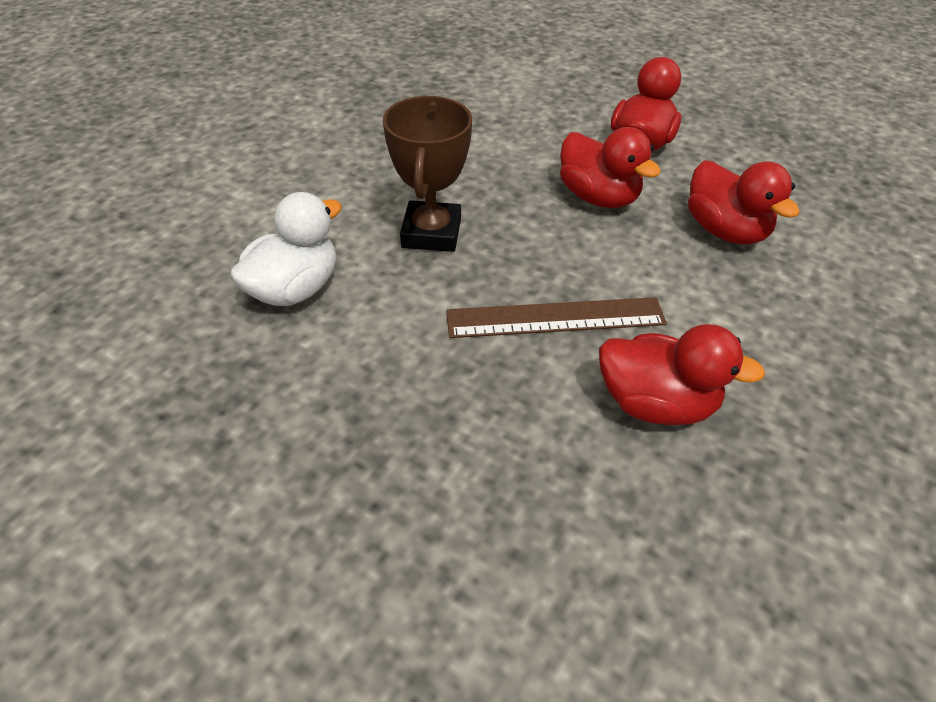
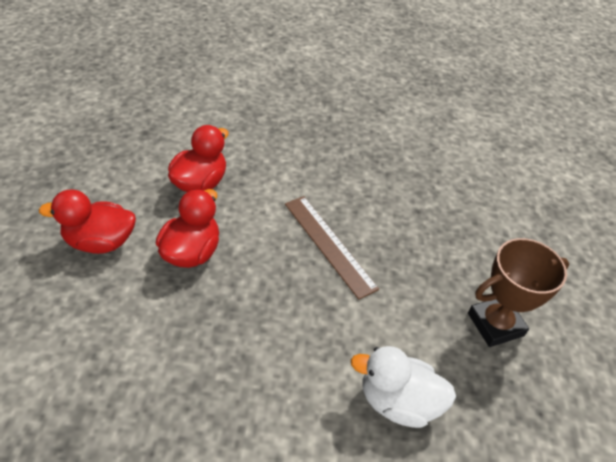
camera: 120 degrees left, 0 degrees up
(431, 233) = (287, 340): brown trophy -> brown trophy (495, 324)
(655, 403) = (361, 192): red duck -> none

